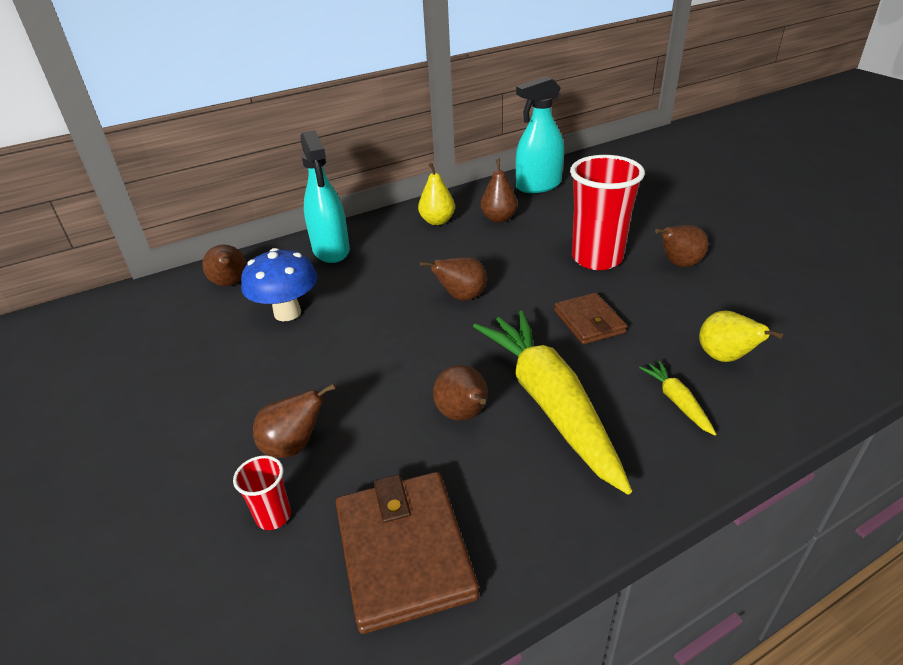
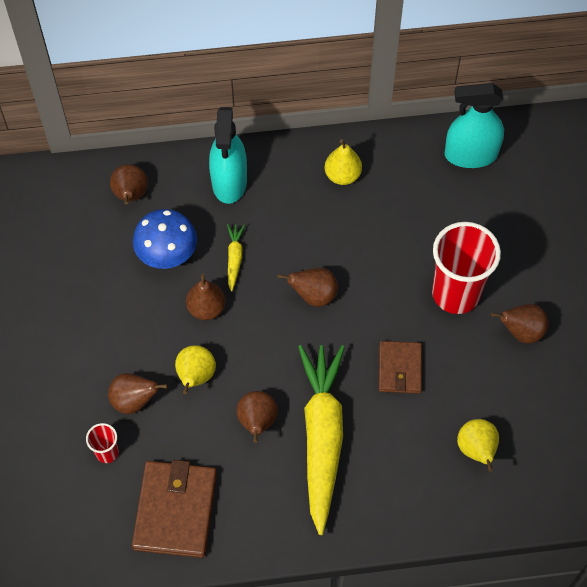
camera: 20 degrees right, 25 degrees up
(364, 398) = (195, 376): none -> yellow pear
(499, 218) = (402, 195): brown pear -> brown pear (206, 308)
(677, 402) = (411, 474): yellow carrot -> yellow carrot (234, 258)

